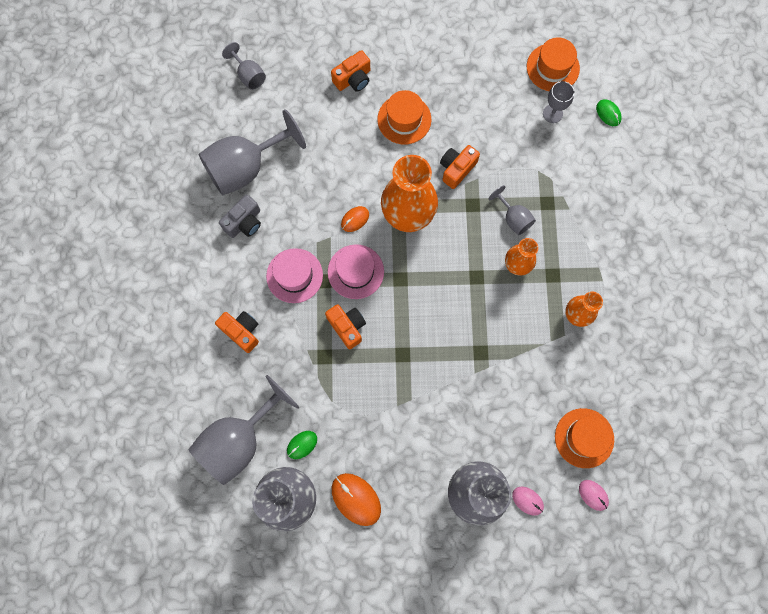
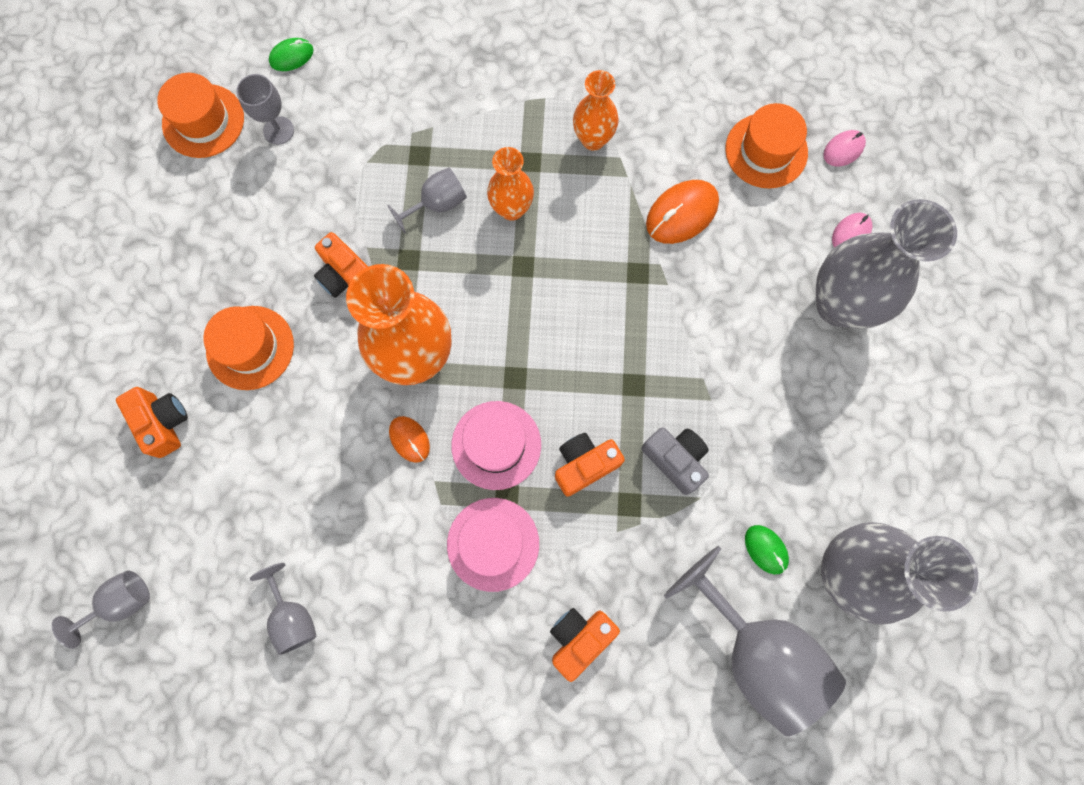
camera: 85 degrees left, 0 degrees up
(244, 222) = (392, 624): grey camera -> grey camera (675, 459)
(246, 167) = (292, 616): grey goblet -> grey goblet, size x0.49
(356, 499) = (848, 472): orange mouse -> orange mouse (681, 213)

